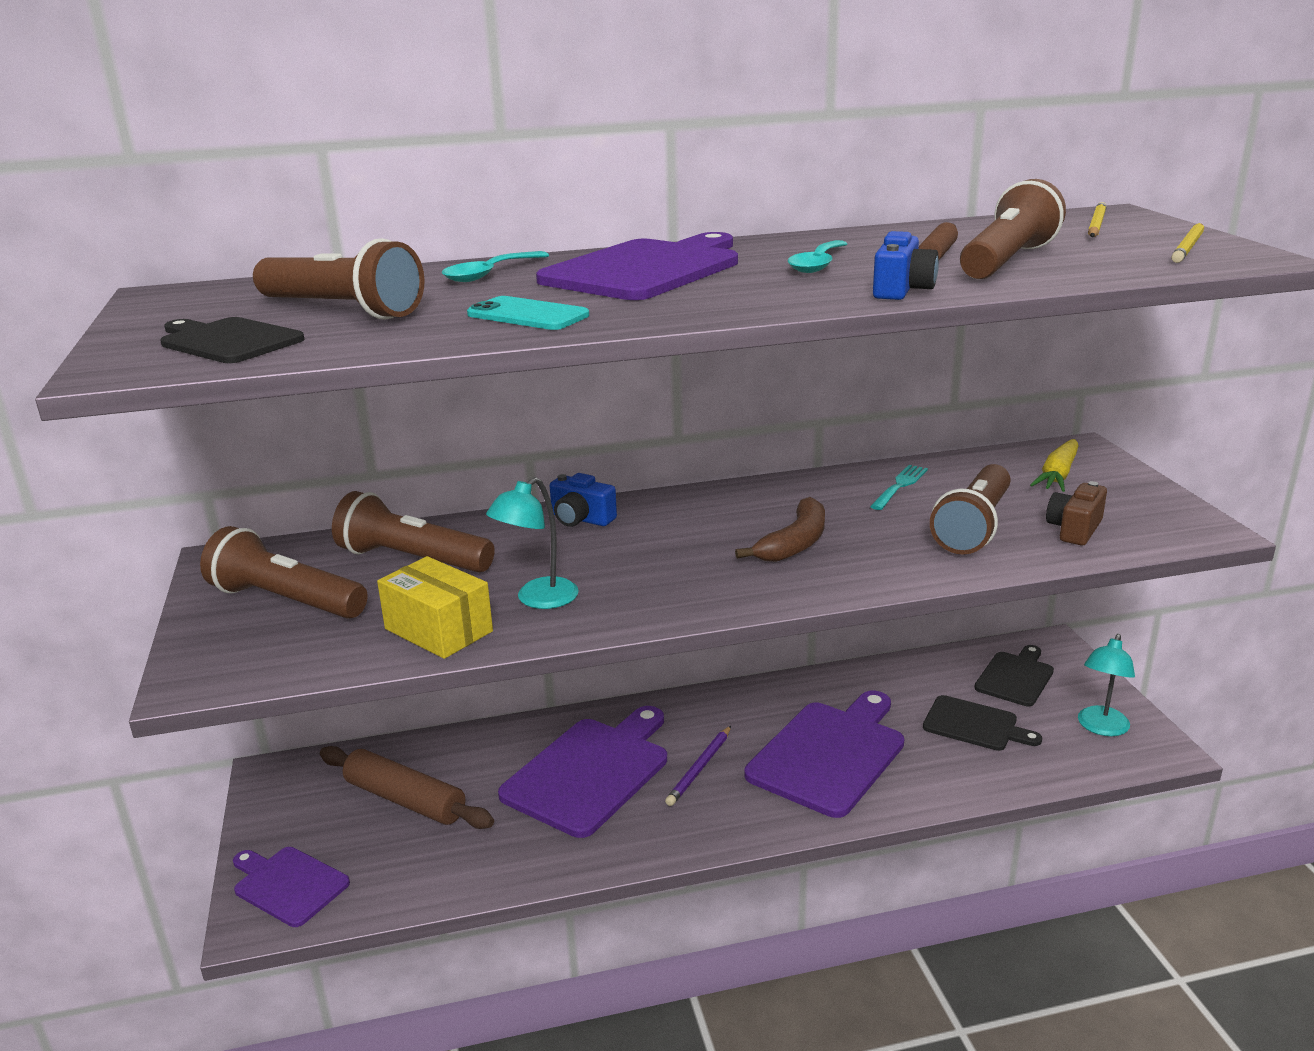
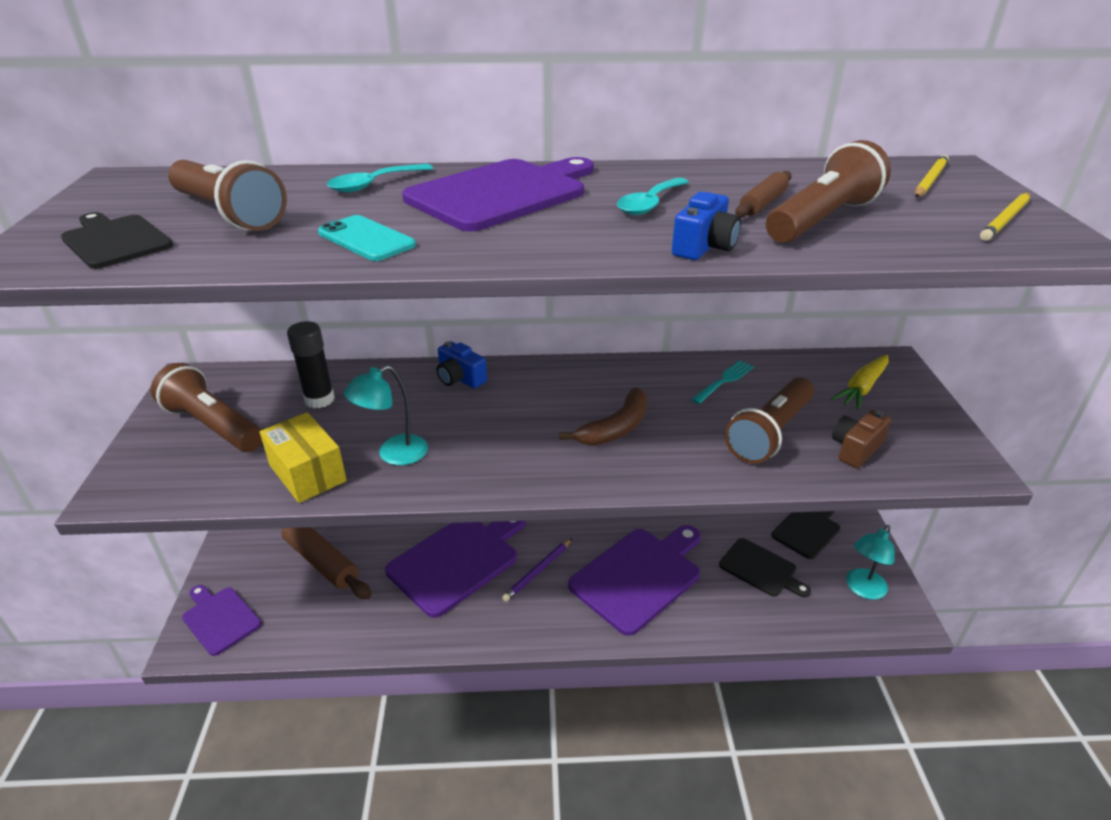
camera: 10 degrees right, 10 degrees up
(412, 559) = (319, 399): brown flashlight -> black glue stick

